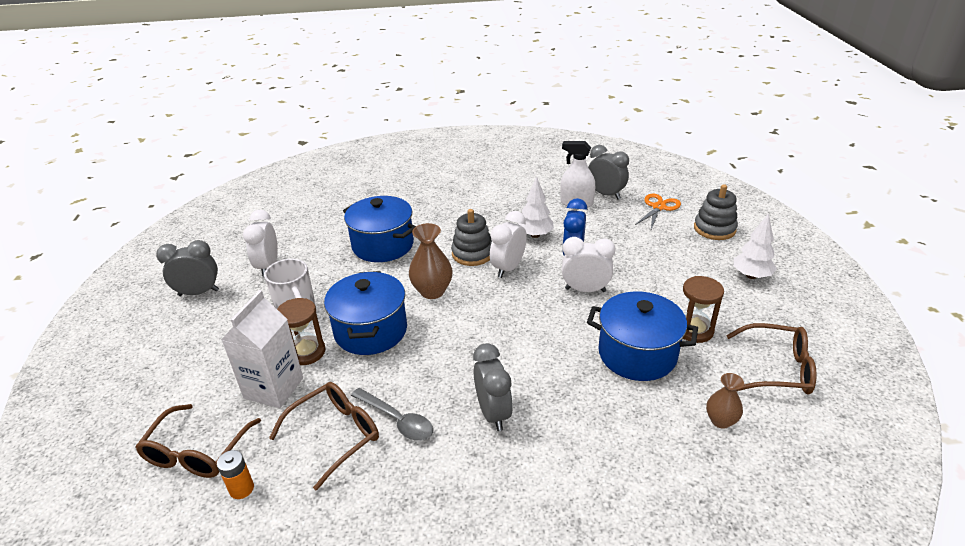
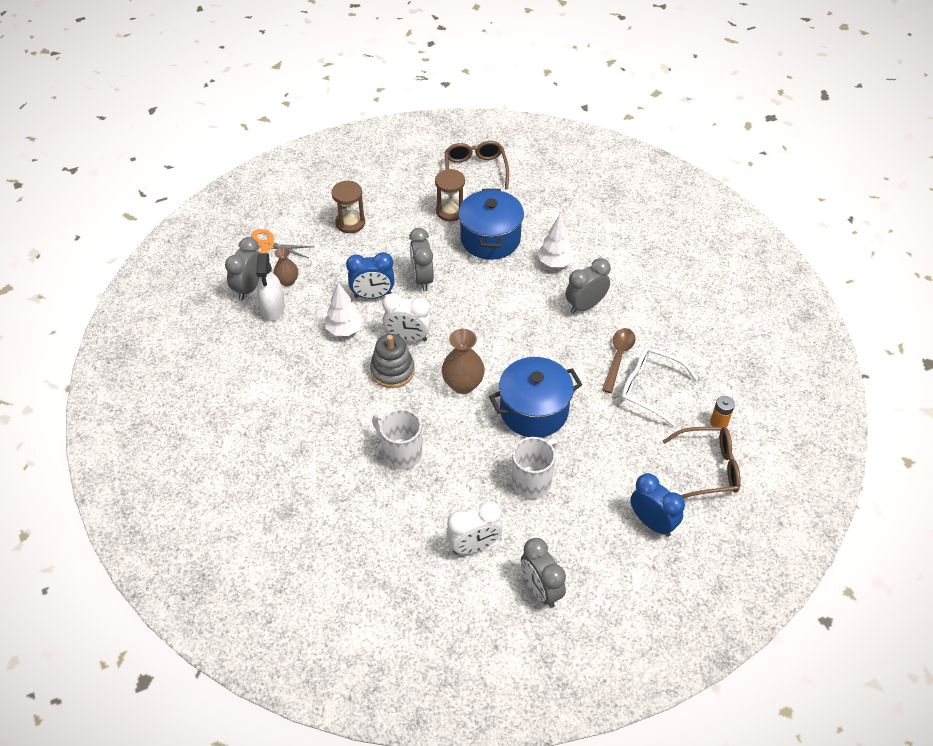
camera: 110 degrees left, 15 degrees up
(185, 380) = (652, 523): none -> blue clock
(274, 388) = (628, 451): white carton -> none
(306, 352) = (579, 447): brown hourglass -> brown hourglass (350, 223)
(336, 435) = (649, 388): brown glasses -> white glasses
(383, 245) = (401, 453): blue pot -> white mug
(397, 420) = (618, 357): grey spoon -> brown spoon
(585, 290) = (422, 279): white clock -> grey clock
(714, 229) = (299, 206): grey stacking toy -> none
(720, 421) = (537, 195): brown vase -> brown vase (287, 281)
(751, 276) = (367, 183): white tree -> white tree (555, 262)

